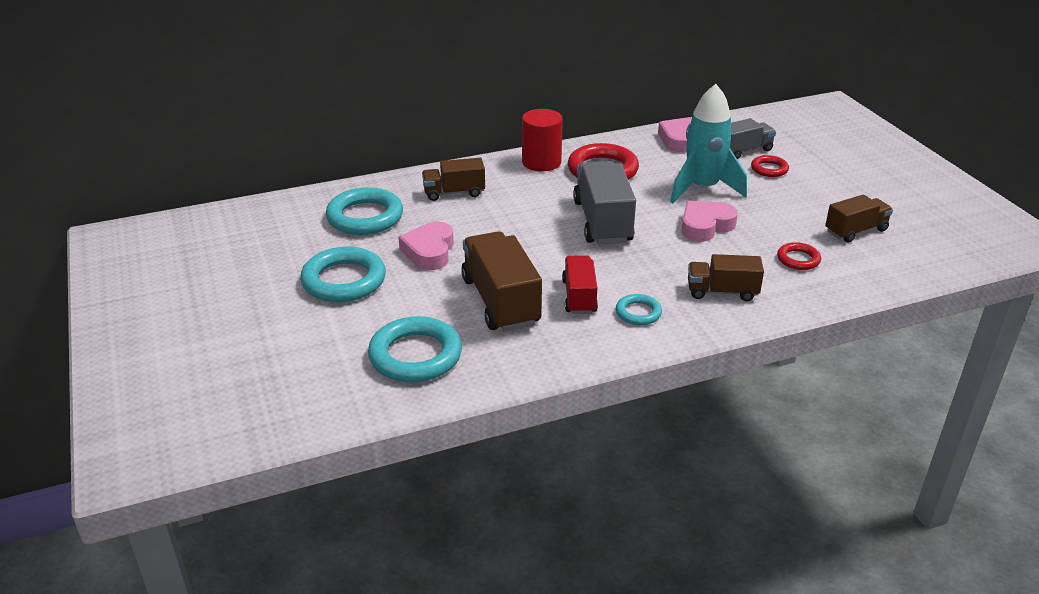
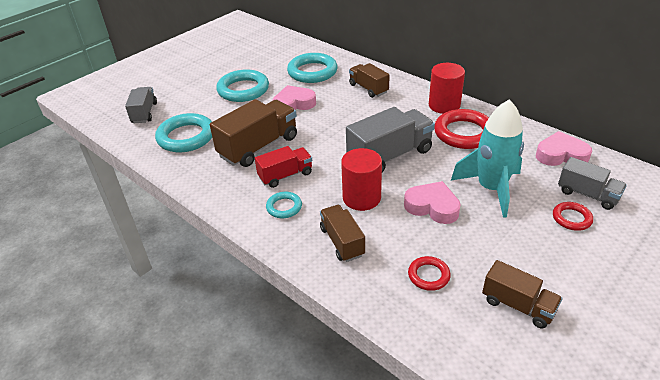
camera: 65 degrees right, 5 degrees up
(301, 384) = (144, 113): none -> grey truck
(661, 260) = (361, 198): none -> red cylinder

